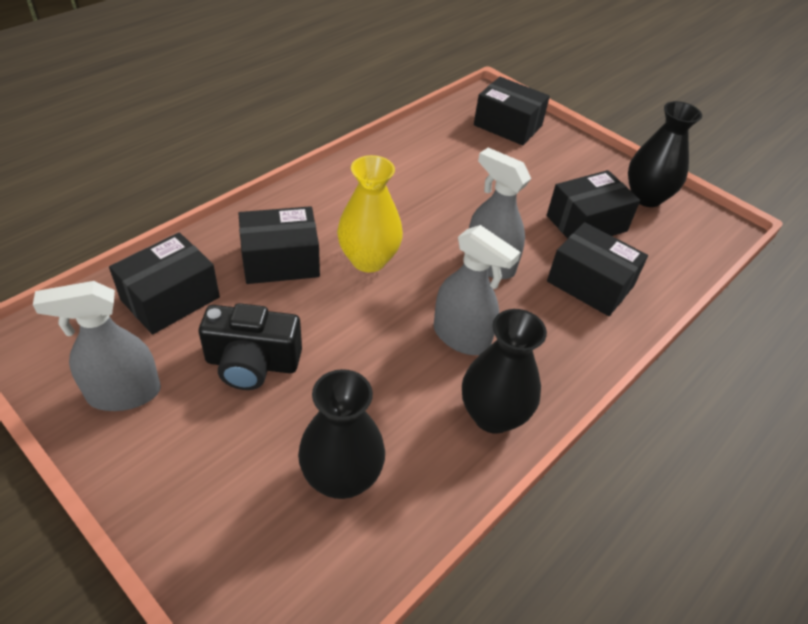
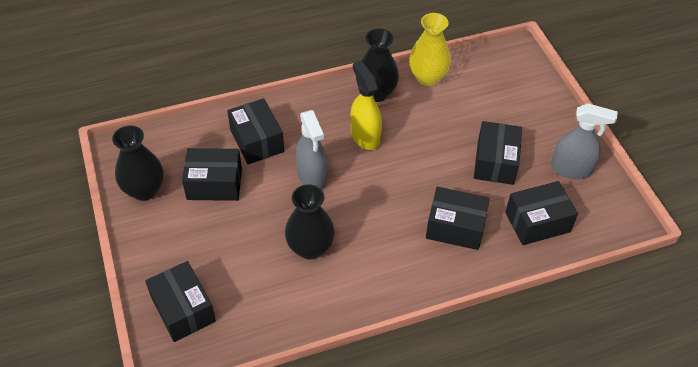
camera: 150 degrees left, 5 degrees up
(252, 363) = (495, 162): black camera -> black box
(341, 477) = (467, 93): black vase -> black vase (310, 248)
(368, 260) = (393, 207): yellow vase -> yellow vase (427, 77)
(461, 337) = (365, 136): grey spray bottle -> yellow spray bottle

